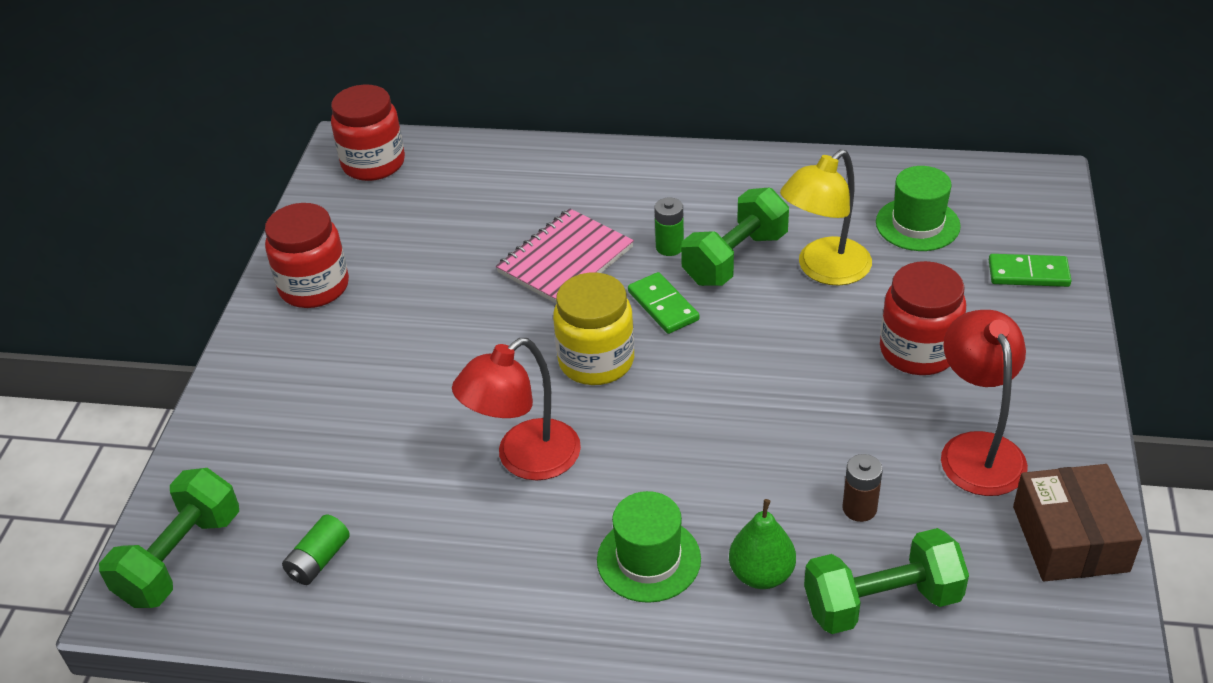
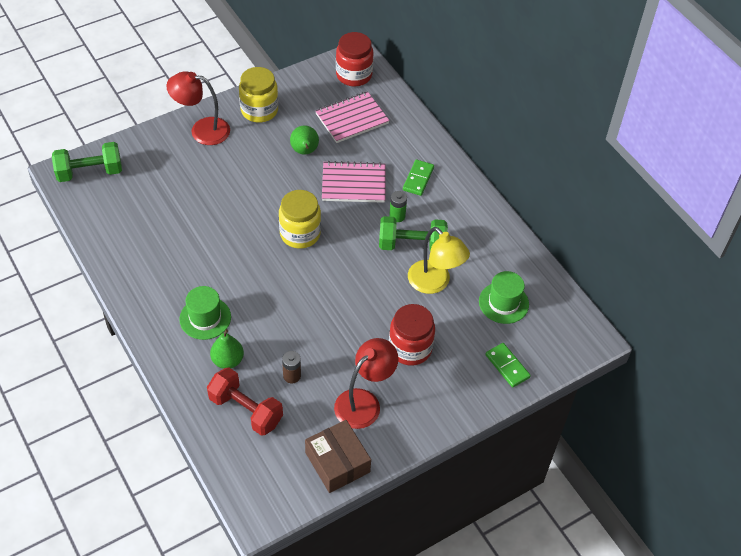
camera: 45 degrees right, 10 degrees up
(314, 287) = (259, 110): red jar -> yellow jar
(319, 560) = (121, 214): green battery -> none
(447, 204) = (352, 119): none -> pink notebook
(449, 279) = (305, 151): none -> green pear
(525, 460) = (223, 245): red lamp -> red lamp (202, 130)
(663, 306) = (355, 237): green domino -> green domino (418, 179)
(824, 270) = (434, 283): yellow lamp -> yellow lamp turned 135 degrees counterclockwise
(882, 602) = (246, 410): green dumbbell -> red dumbbell
(1070, 538) = (337, 462): brown box -> brown box turned 75 degrees counterclockwise

